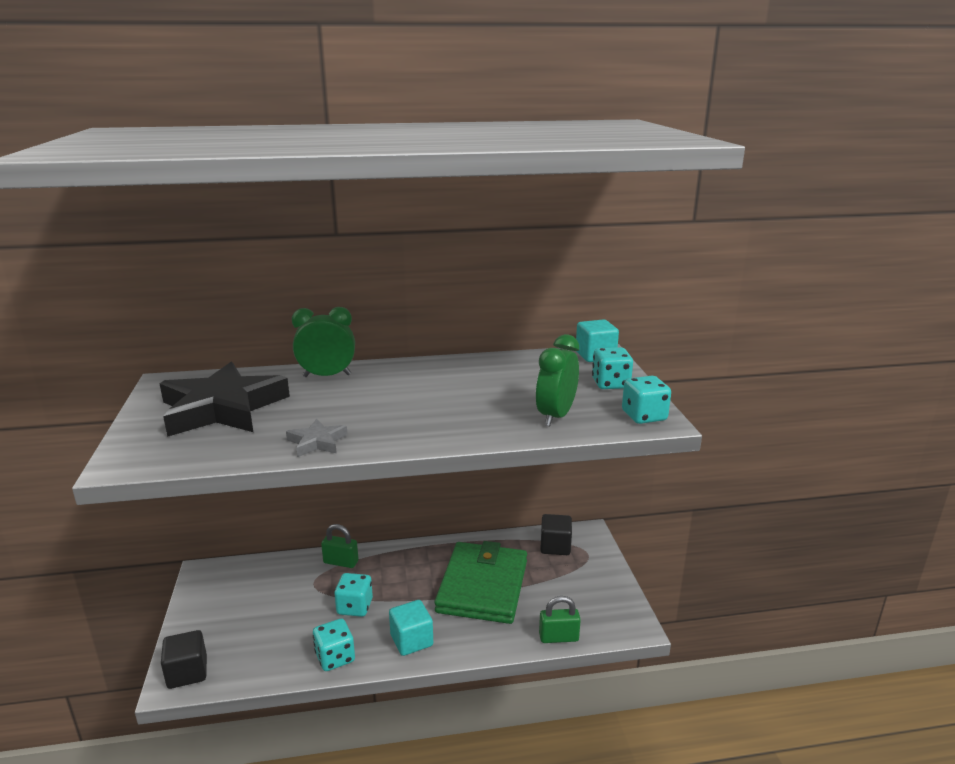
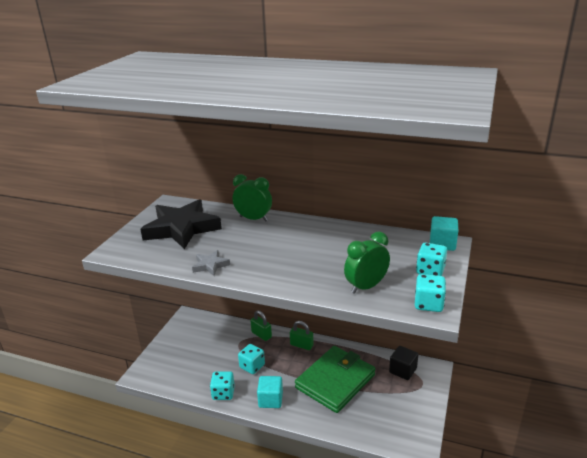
camera: 30 degrees right, 5 degrees up
(187, 672) = (148, 372): black cube -> none
(558, 637) = (361, 434): green padlock -> green padlock (301, 345)

